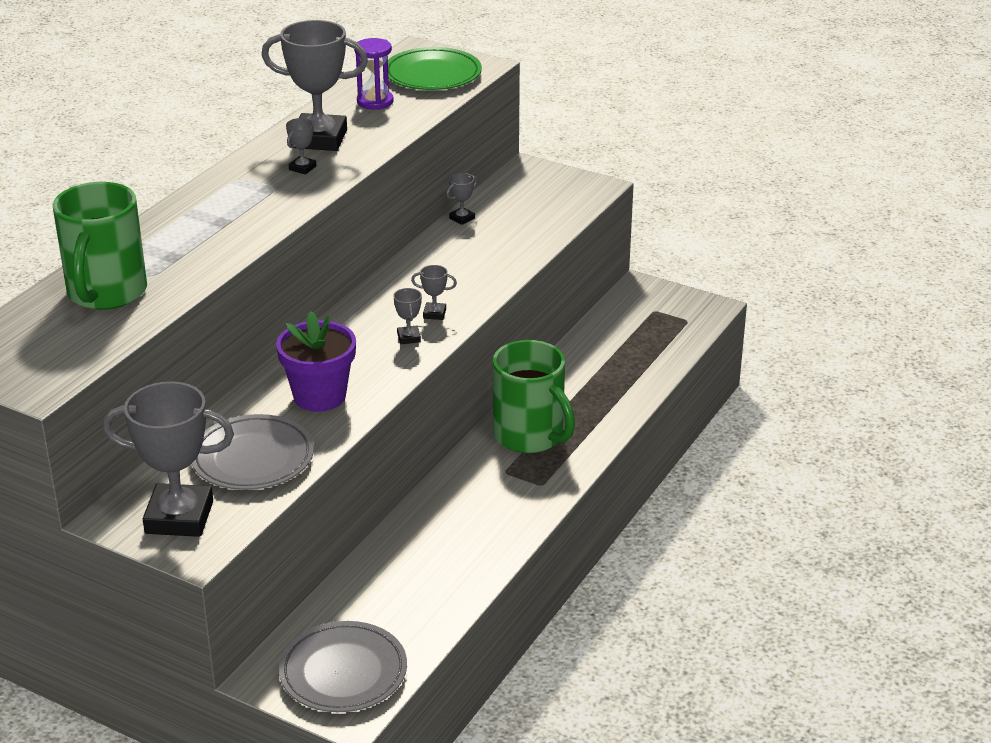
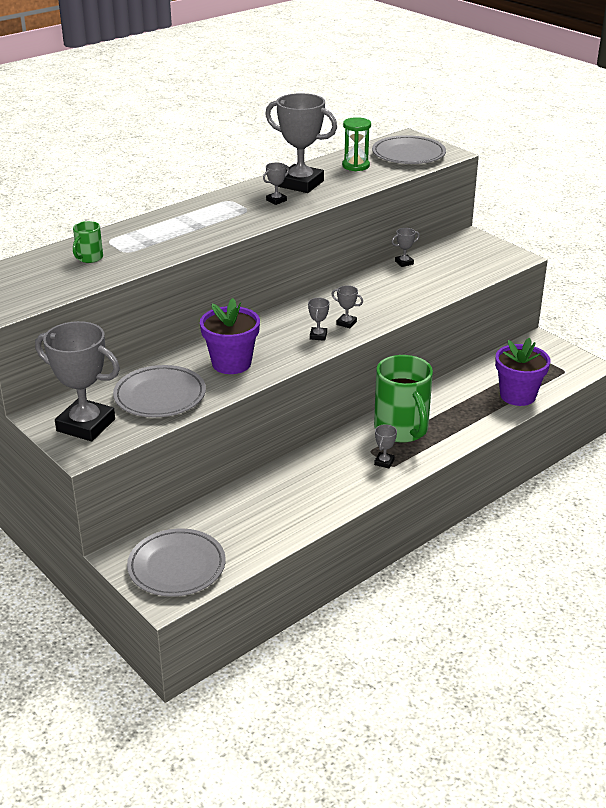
camera: 20 degrees right, 0 degrees up
(106, 293) = (89, 258): green mug -> green mug, size x0.45
(375, 102) = (355, 166): purple hourglass -> green hourglass
(432, 75) = (408, 154): green plate -> grey plate
(529, 482) = (384, 462): none -> grey trophy
(647, 363) = (517, 395): none -> purple flower pot

